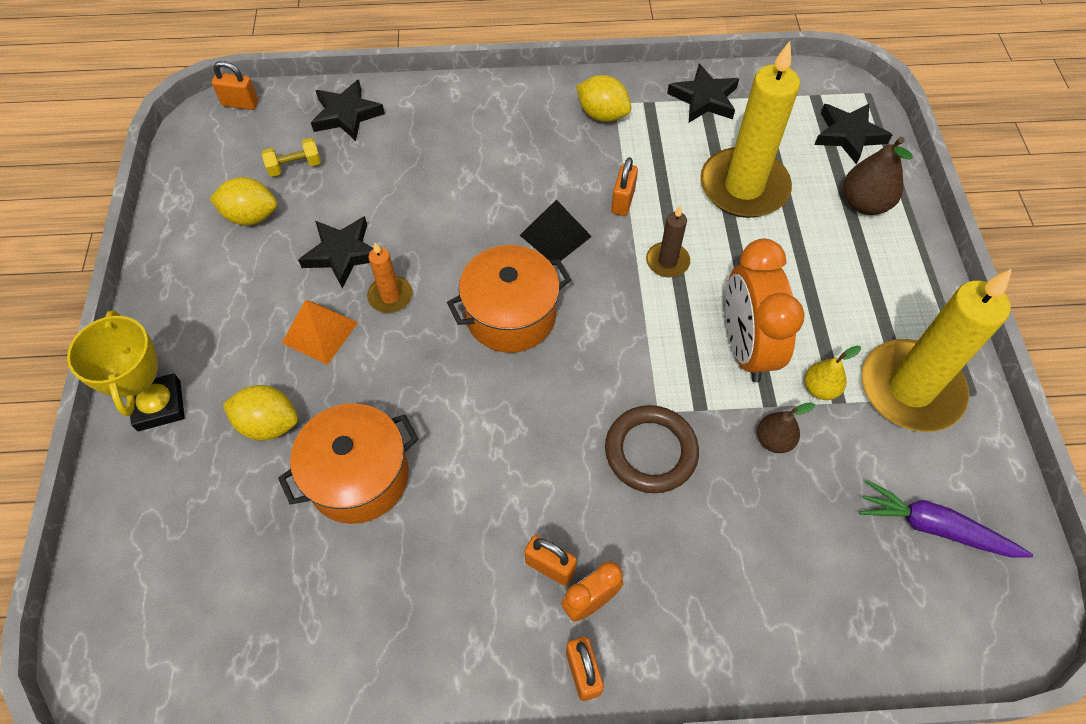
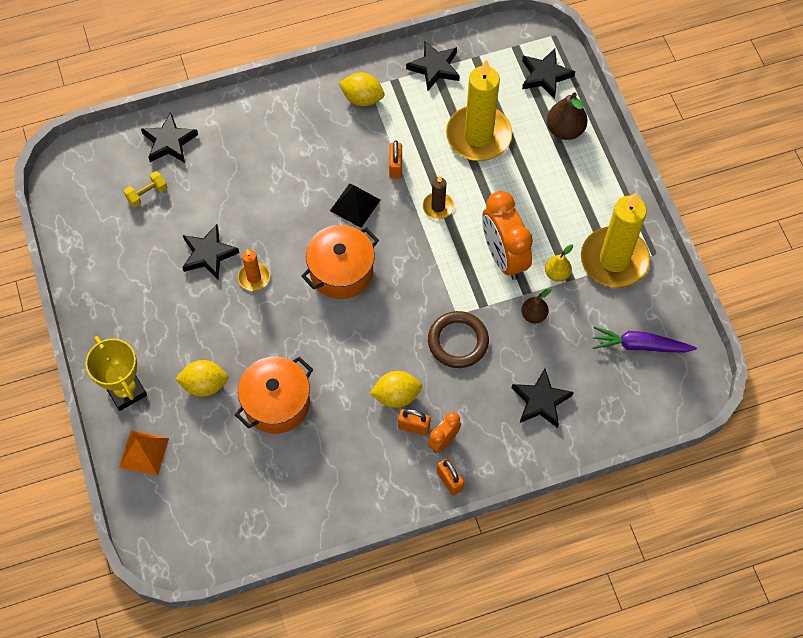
camera: 15 degrees left, 5 degrees up
(240, 104) = (83, 151): orange padlock -> none
(251, 216) = (131, 241): yellow lemon -> yellow lemon (396, 395)
(320, 332) = (215, 315): orange pyramid -> orange pyramid (144, 452)
(760, 576) = (541, 401): none -> black star

